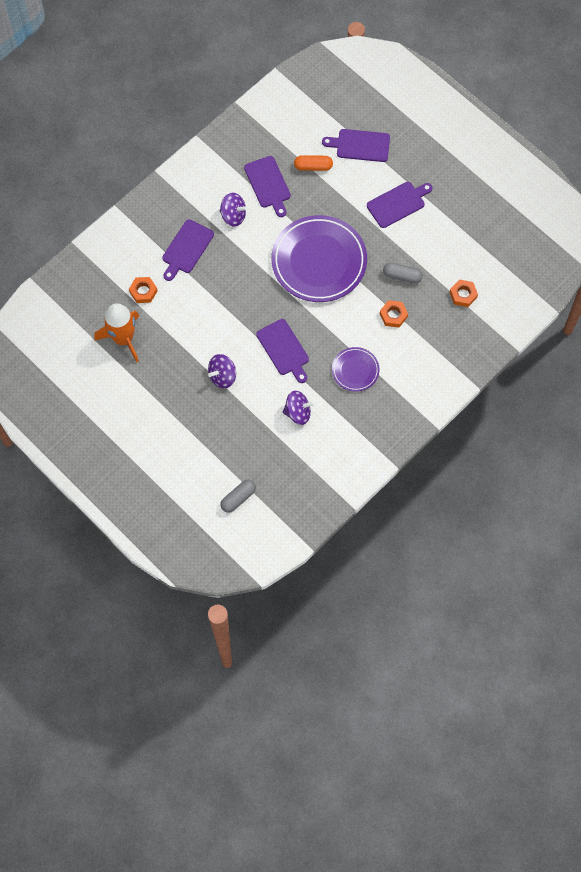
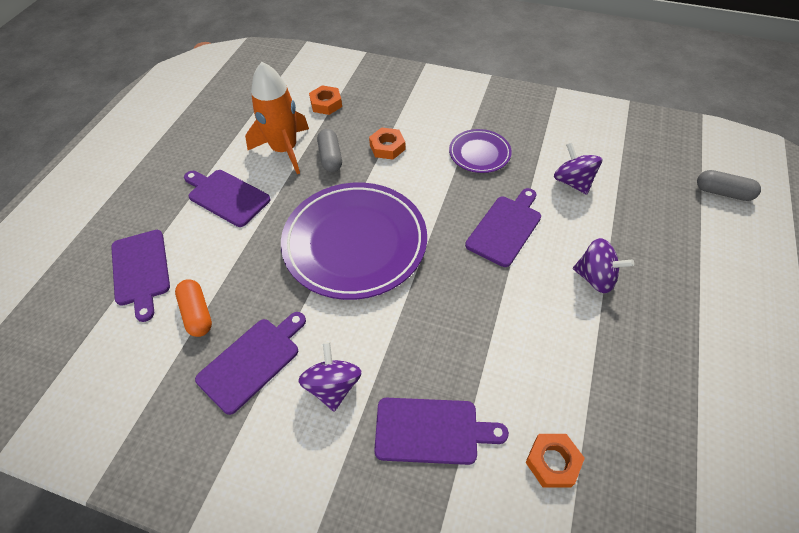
camera: 115 degrees left, 15 degrees down
(123, 338) = (654, 448): orange rocket -> orange rocket (284, 150)

